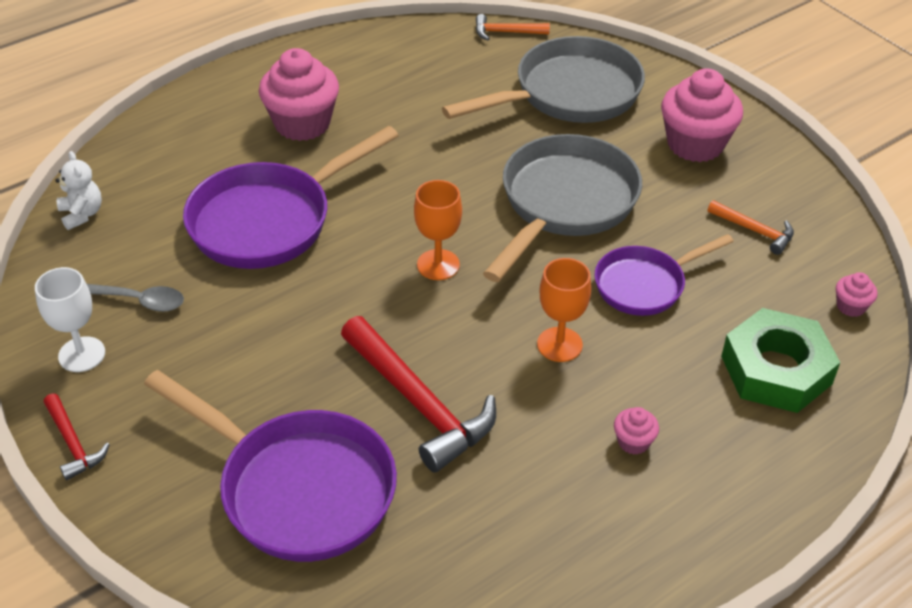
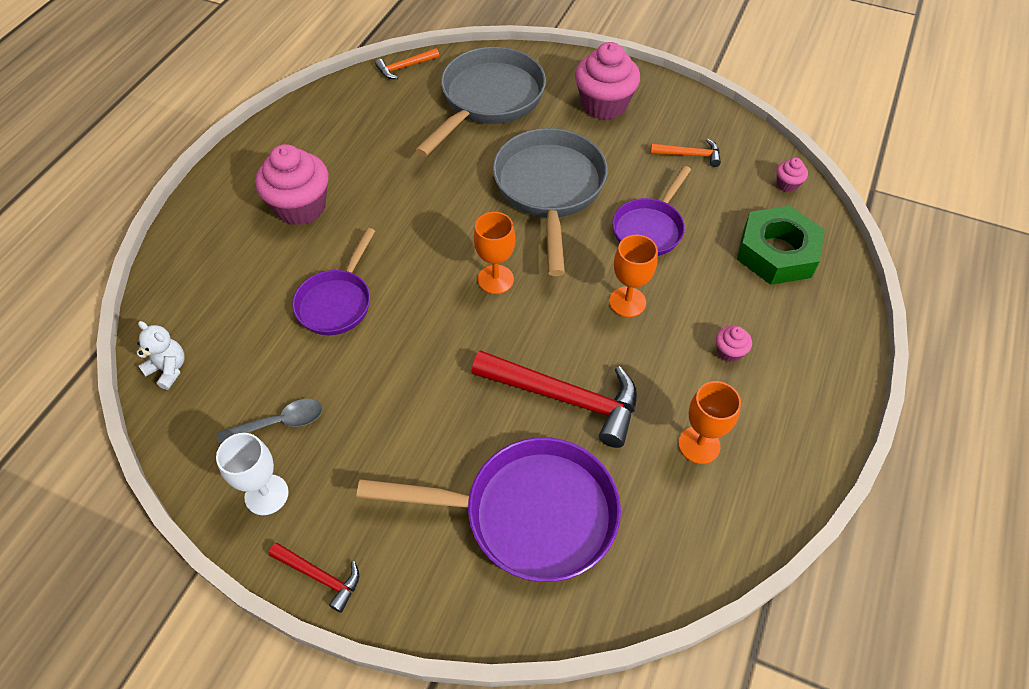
camera: 30 degrees left, 10 degrees up
(269, 221) = (337, 302): purple pan -> purple pan, size x0.60
(523, 513) = (699, 445): none -> orange goblet

